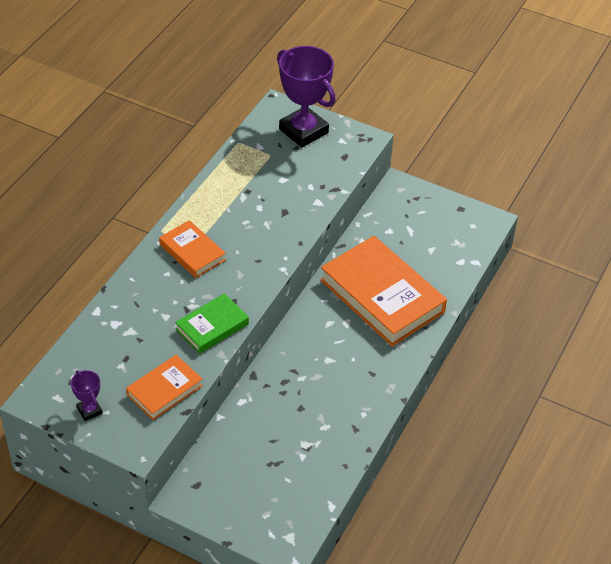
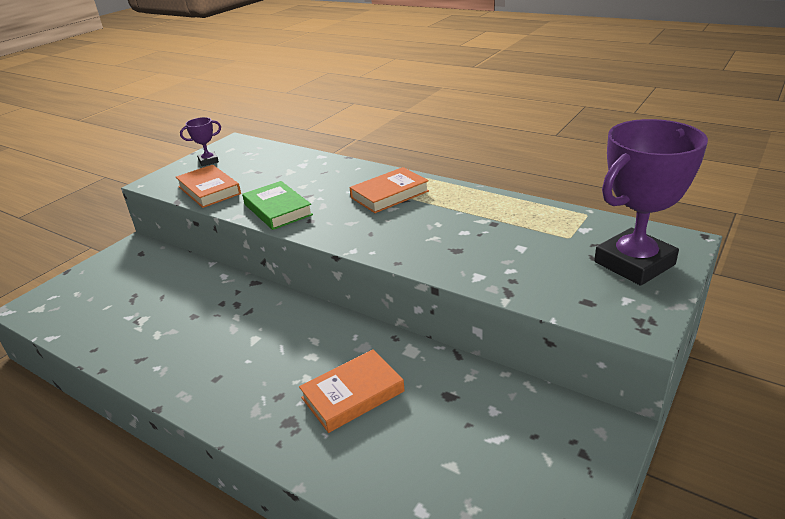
camera: 100 degrees right, 15 degrees down
(382, 296) = (353, 394): orange book -> orange book, size x0.52

